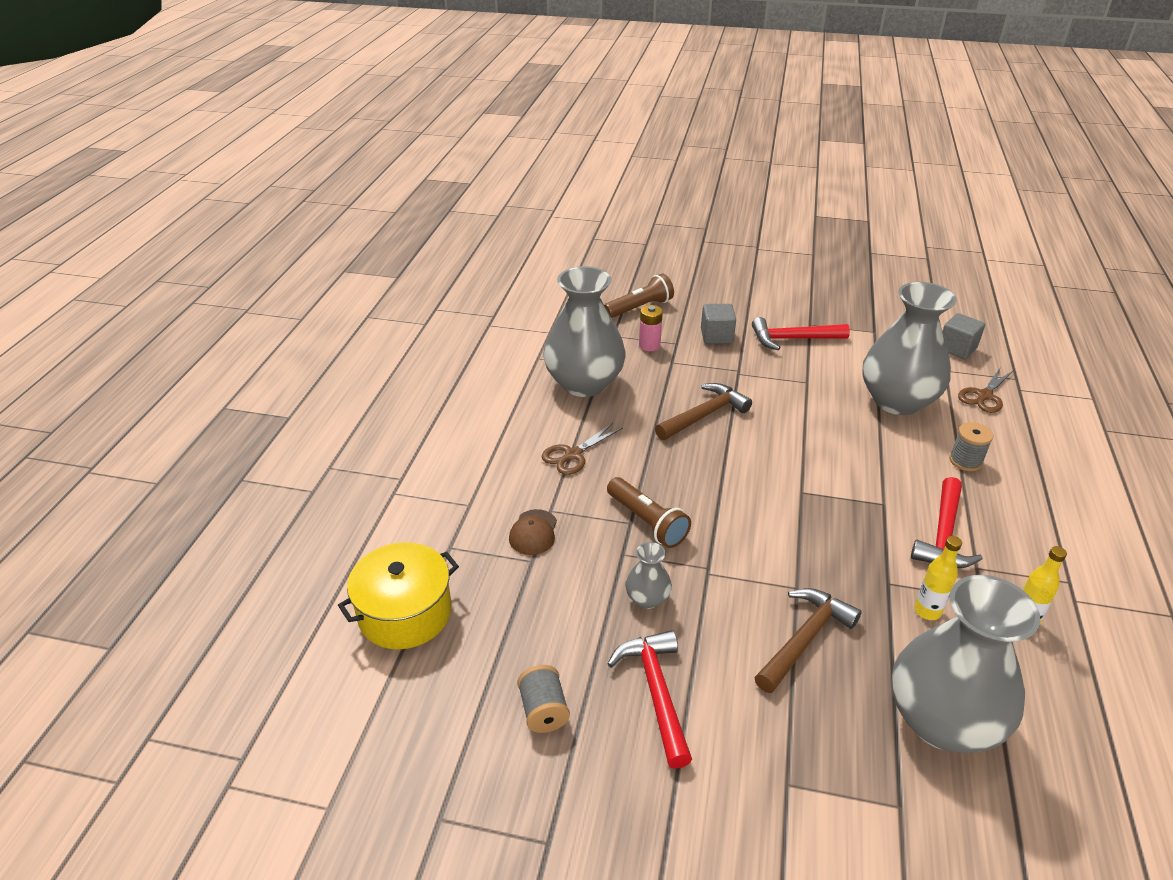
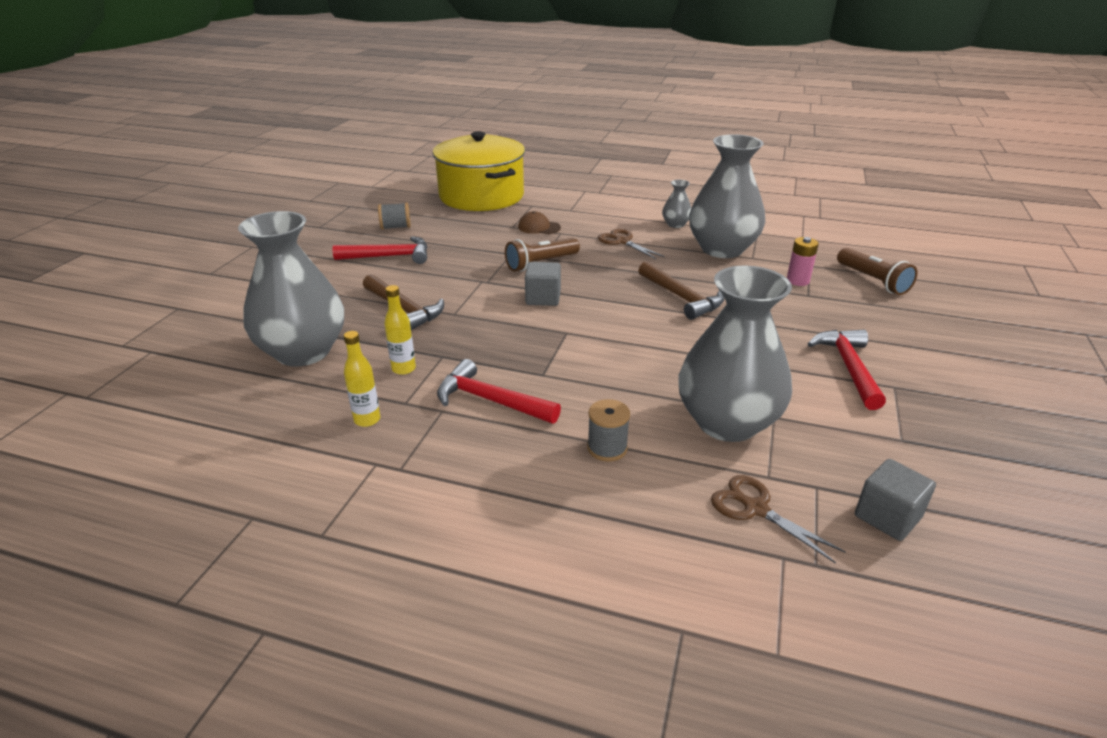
camera: 95 degrees right, 5 degrees down
(405, 613) = (481, 196): yellow pot -> yellow pot, size x1.57
(647, 598) = (465, 259): grey vase -> grey vase (675, 224)
(716, 336) = (833, 318): grey cube -> grey cube (543, 298)

